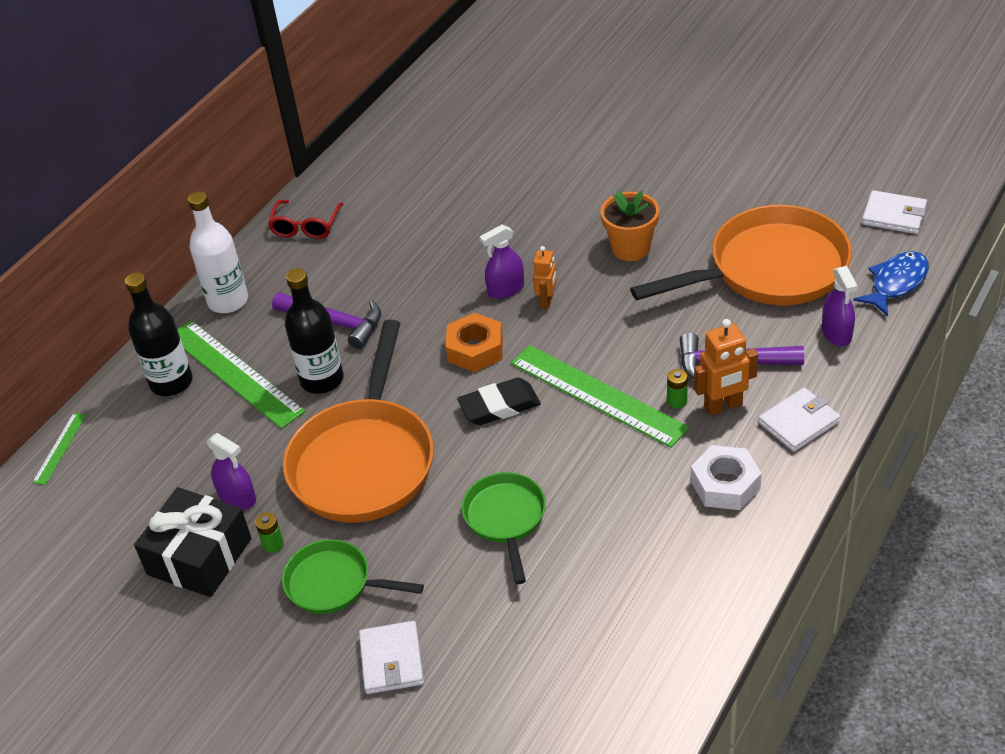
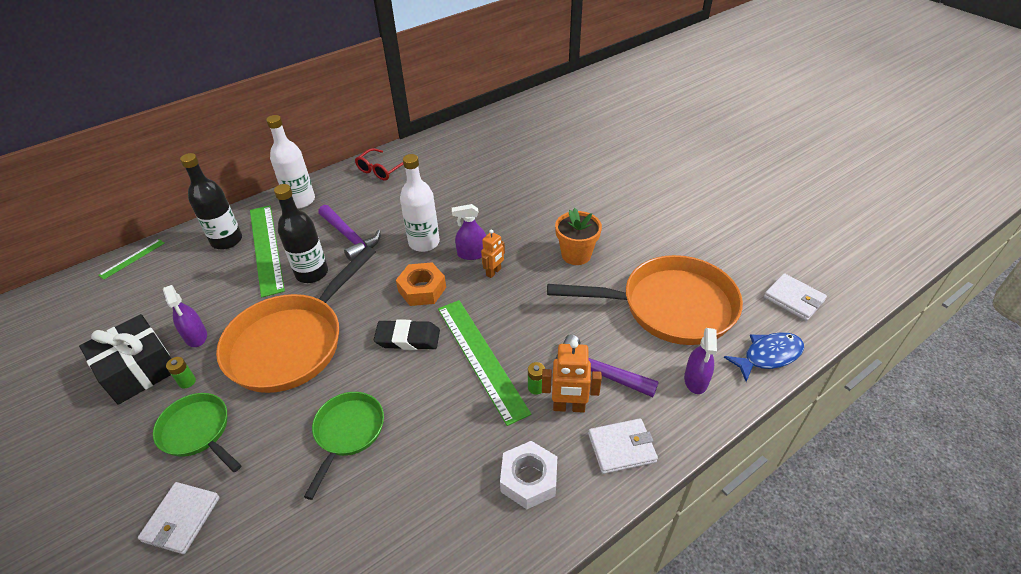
camera: 20 degrees right, 0 degrees up
(436, 297) = (424, 242): none -> white bottle

